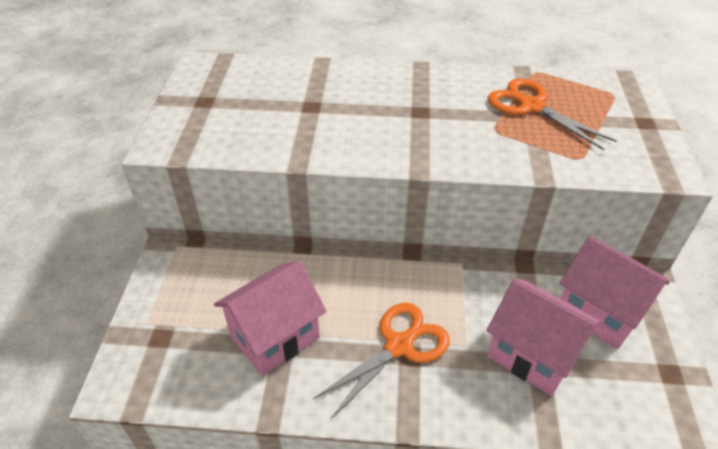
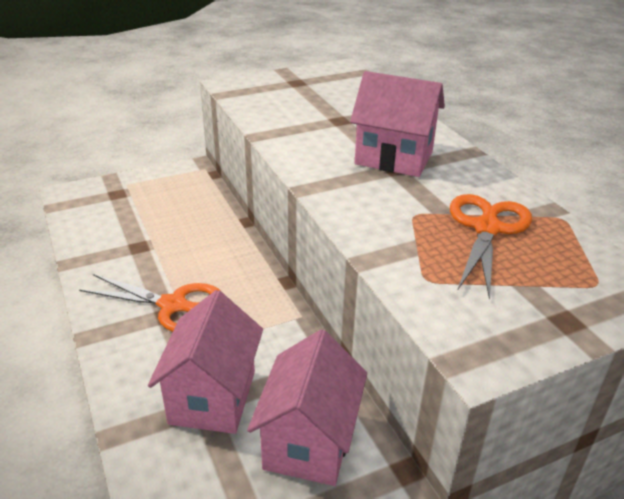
camera: 60 degrees right, 10 degrees down
(275, 337) = (145, 240): pink house -> pink house (393, 158)

